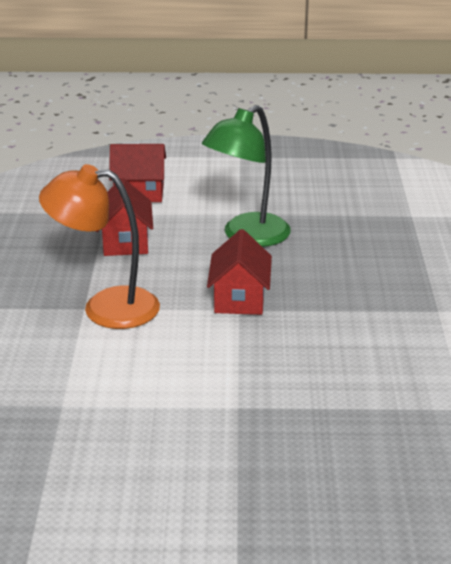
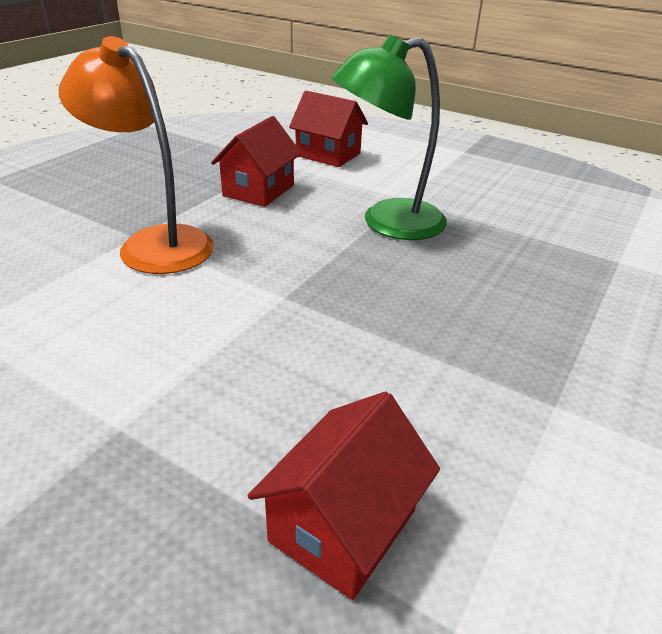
camera: 30 degrees right, 5 degrees up
(239, 299) = (299, 285): red house -> red house (343, 525)

